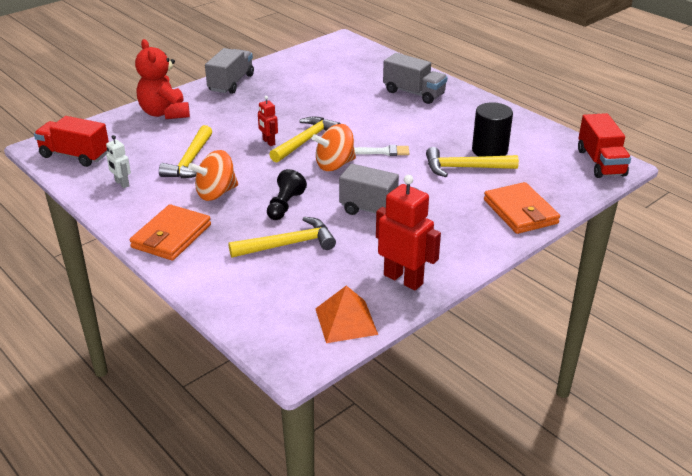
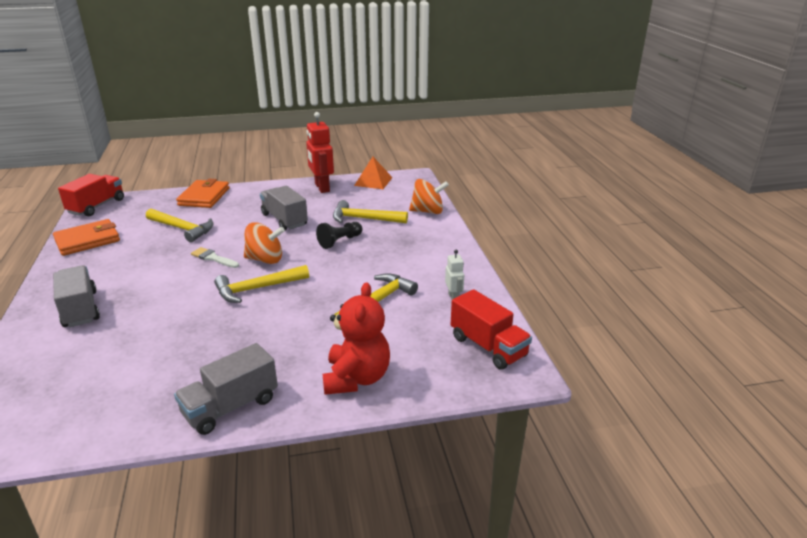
camera: 150 degrees left, 5 degrees down
(171, 236) = (437, 244): orange wallet -> orange wallet (87, 240)
(216, 193) = (380, 265): orange spinning top -> orange spinning top (428, 211)
(268, 142) = (290, 298): red robot -> none
(489, 150) = (141, 235): black cylinder -> none

